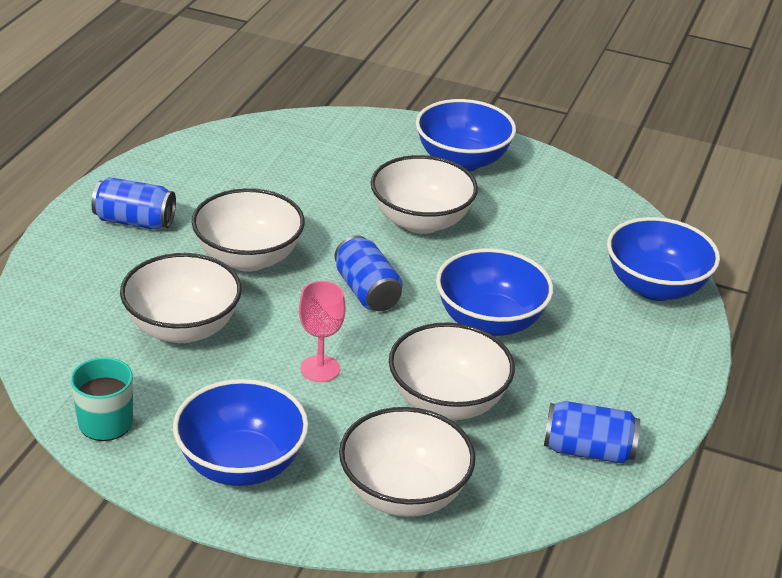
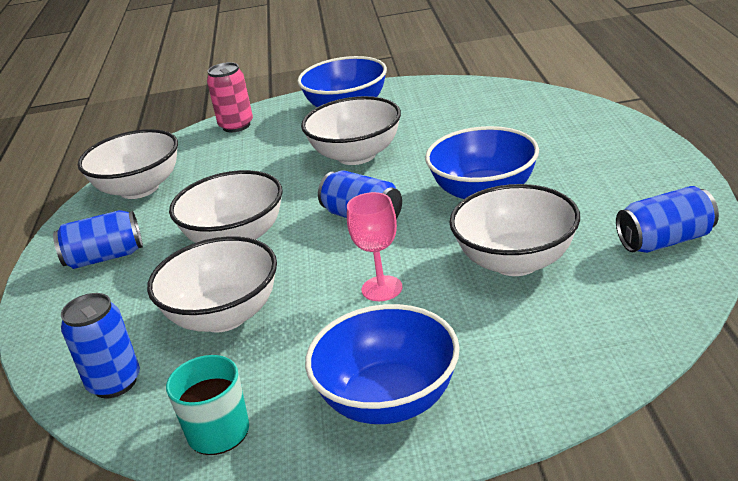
camera: 20 degrees left, 5 degrees down
(64, 343) = (114, 383): none -> blue can
(347, 129) = (236, 126): none -> pink can
(403, 493) = (561, 347): white bowl -> white bowl (139, 189)
(655, 287) = (577, 120): blue bowl -> none

